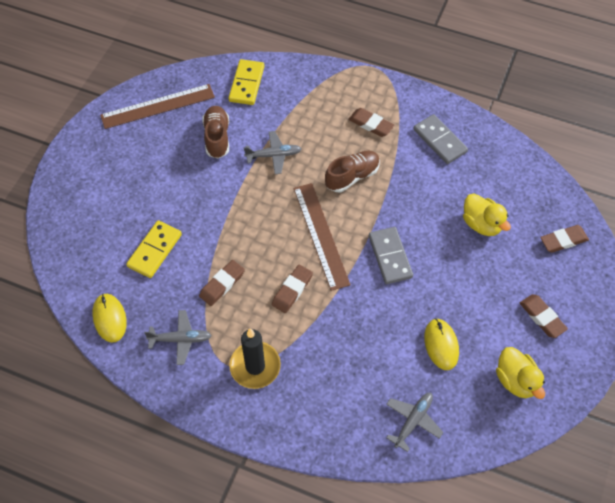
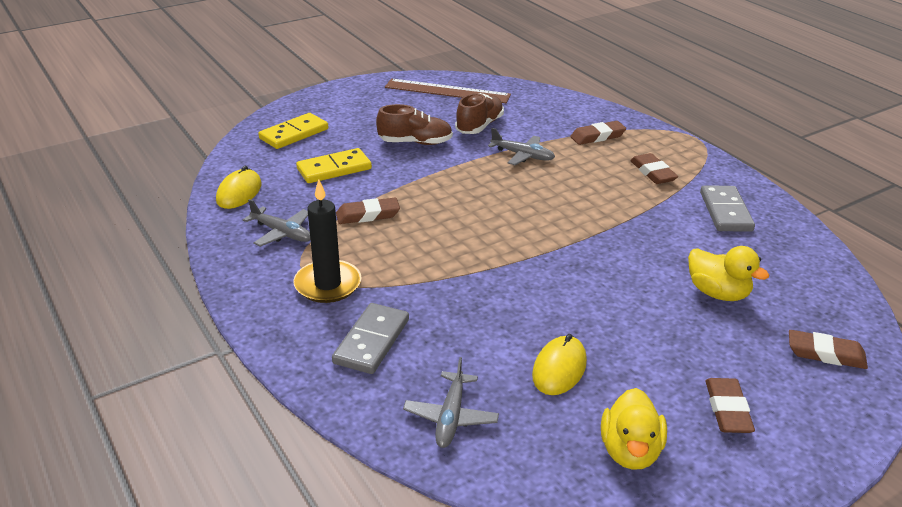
camera: 35 degrees right, 25 degrees down
(246, 84) = (547, 106): yellow domino -> yellow domino (294, 134)
(292, 290) = (433, 249): brown eraser -> brown eraser (597, 136)
(320, 235) = (509, 224): brown ruler -> none
(352, 176) = (591, 198): brown shoe -> brown shoe (415, 142)
(390, 257) = (572, 271): grey domino -> grey domino (371, 341)
(413, 421) = (451, 417): grey plane -> grey plane turned 120 degrees clockwise
(481, 224) = (717, 293): yellow duck -> yellow duck turned 45 degrees counterclockwise

